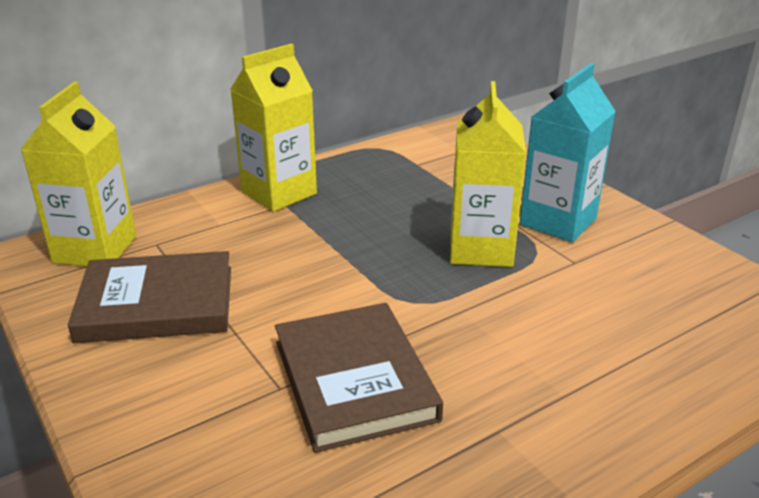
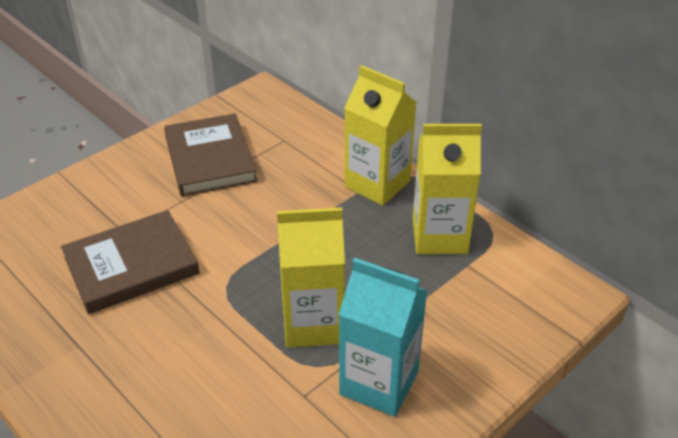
camera: 80 degrees right, 10 degrees up
(95, 249) = (270, 116): yellow carton -> yellow carton (439, 236)

